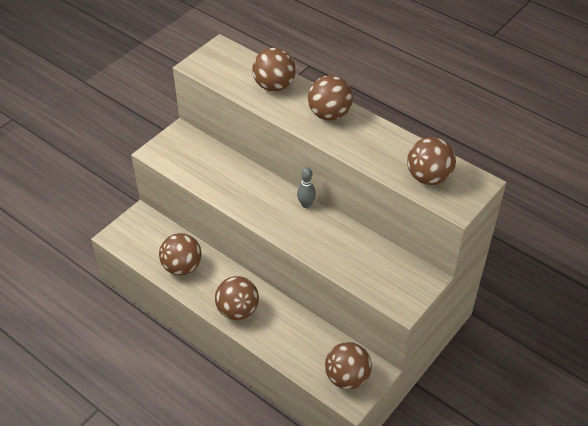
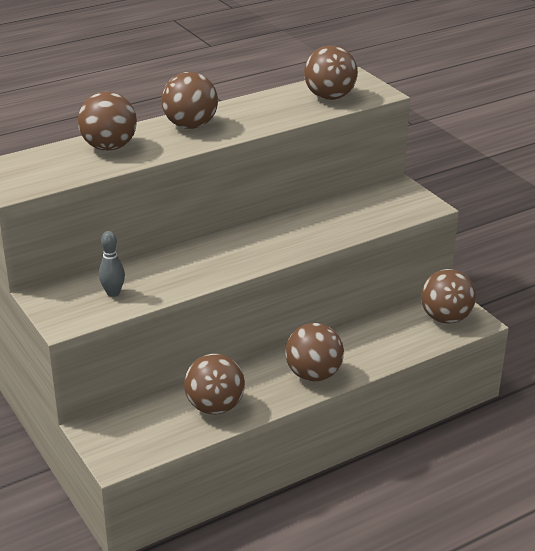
camera: 70 degrees left, 15 degrees down
(306, 204) = (247, 230): grey bowling pin -> grey bowling pin (113, 293)

